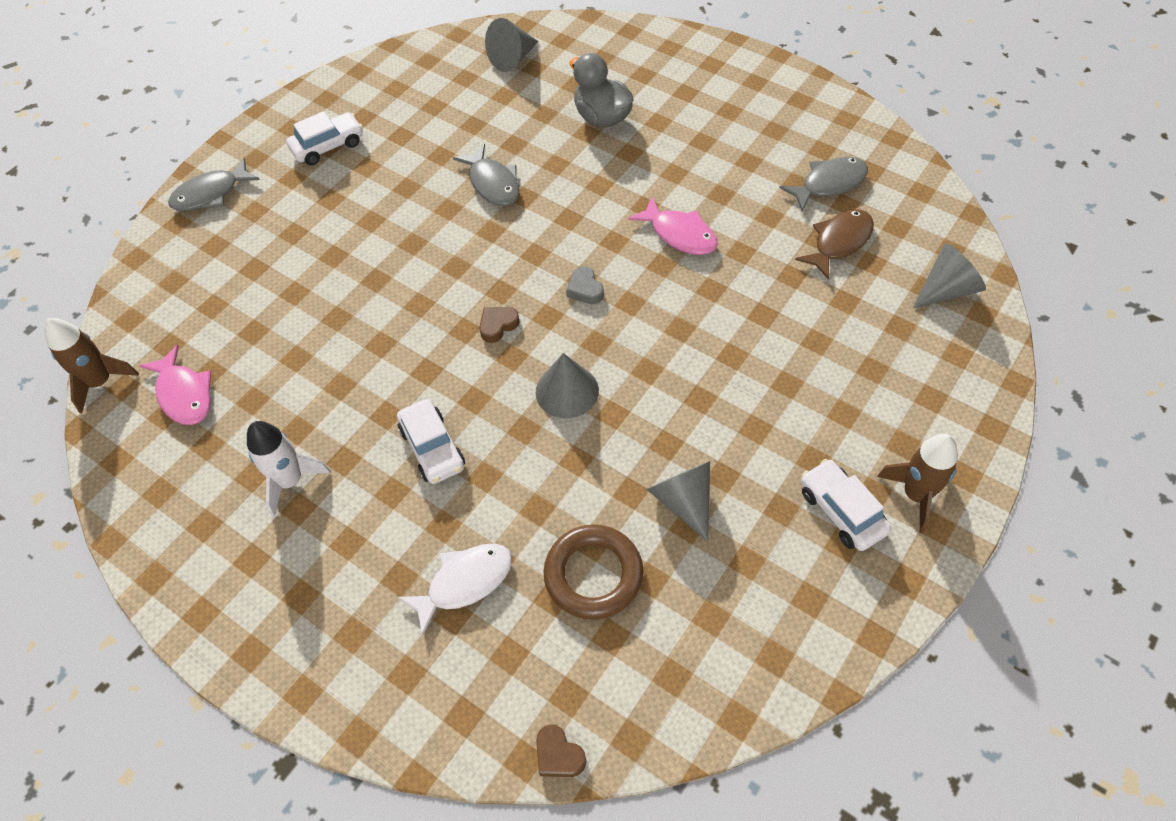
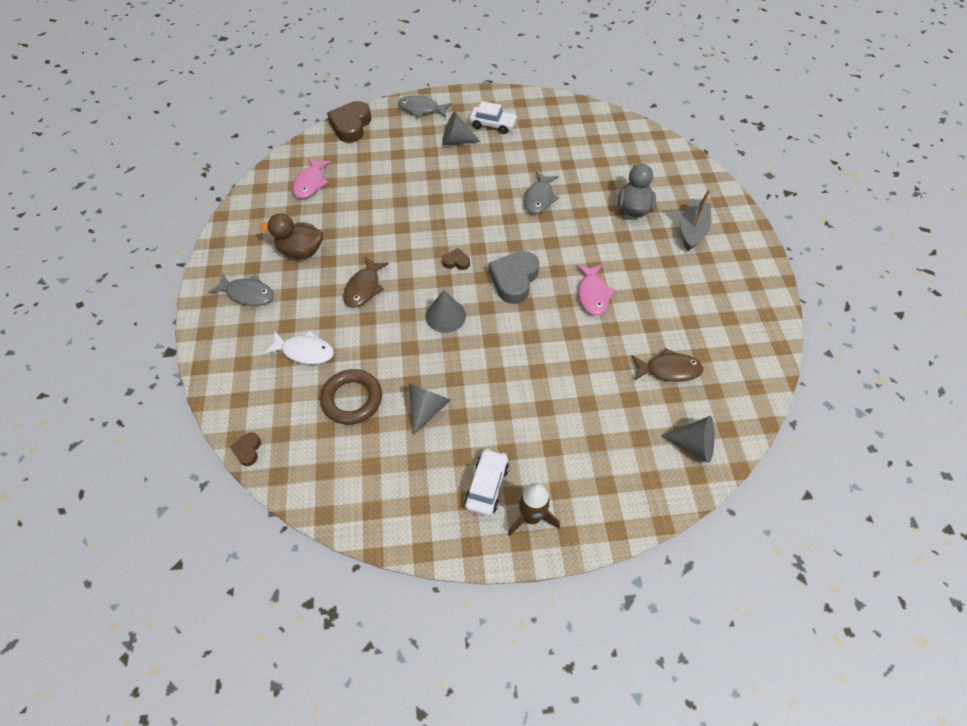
camera: 45 degrees right, 0 degrees up
(100, 382) = (291, 153): brown rocket -> none
(140, 284) = (351, 126): none -> brown heart
(290, 481) = (301, 251): white rocket -> brown duck
(432, 448) = (364, 288): white car -> brown fish
(512, 59) = (629, 147): grey cone -> grey cone (456, 141)
(585, 289) = (514, 280): grey heart -> grey heart, size x2.07
(683, 94) = (692, 230): none -> grey boat
(829, 184) = (707, 337): grey fish -> grey fish (247, 294)

